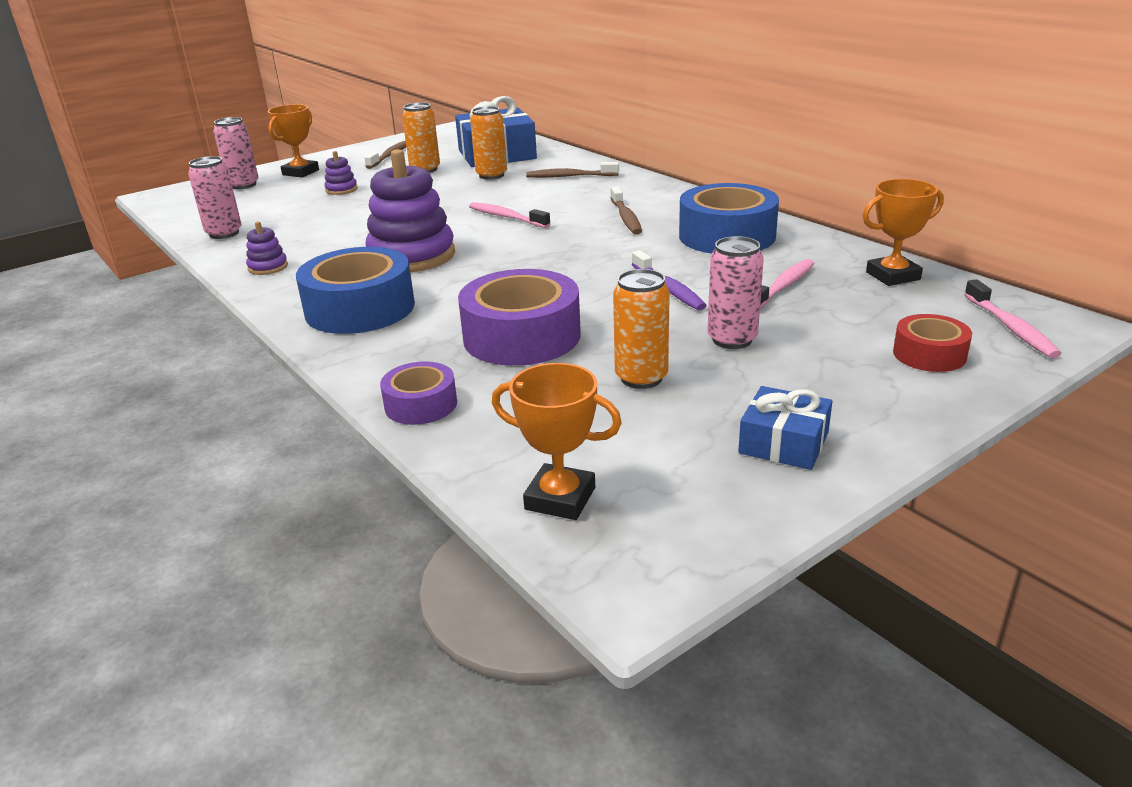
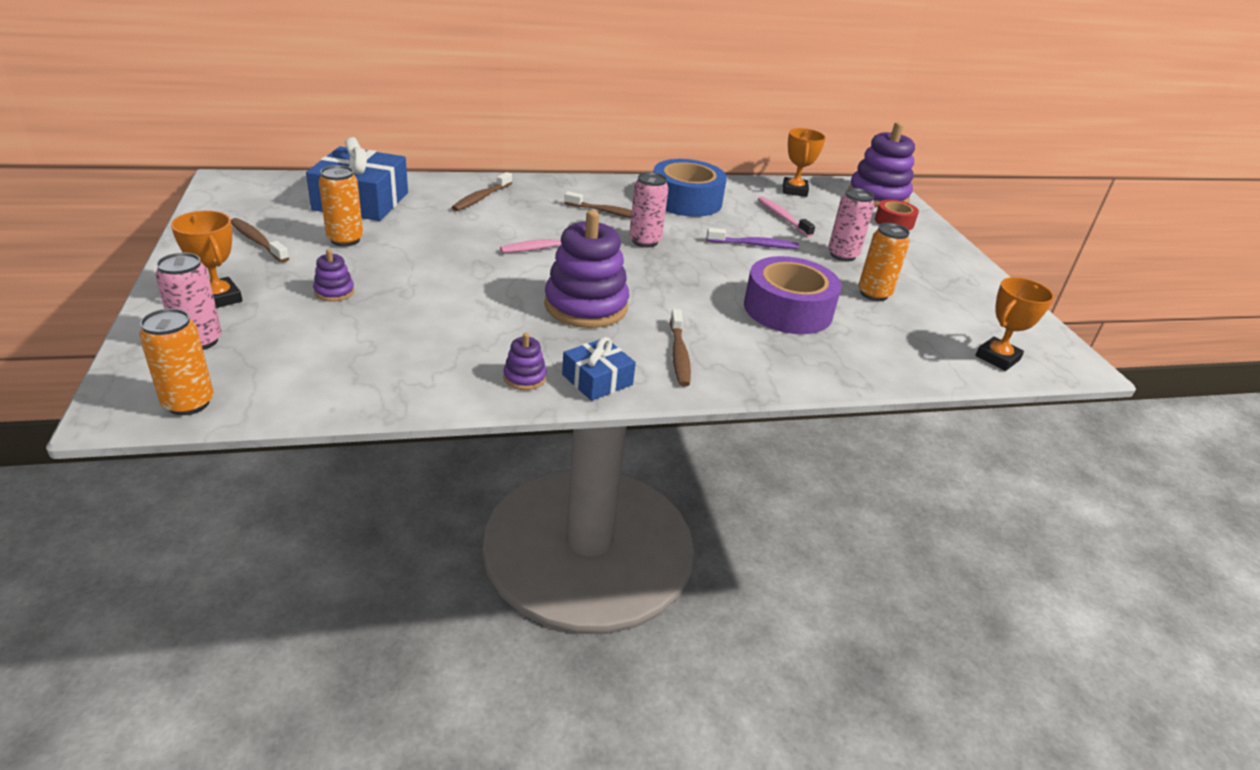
camera: 70 degrees left, 5 degrees up
(224, 233) = (377, 384): pink can -> pink can (645, 241)
(360, 308) = (679, 355): blue tape -> brown toothbrush
(421, 404) = (865, 370): purple tape -> none
(491, 175) = (421, 221): orange can -> orange can (188, 403)
(783, 443) = (965, 286): blue gift -> blue gift (597, 380)
(1011, 327) = (878, 196): pink toothbrush -> purple stacking toy

